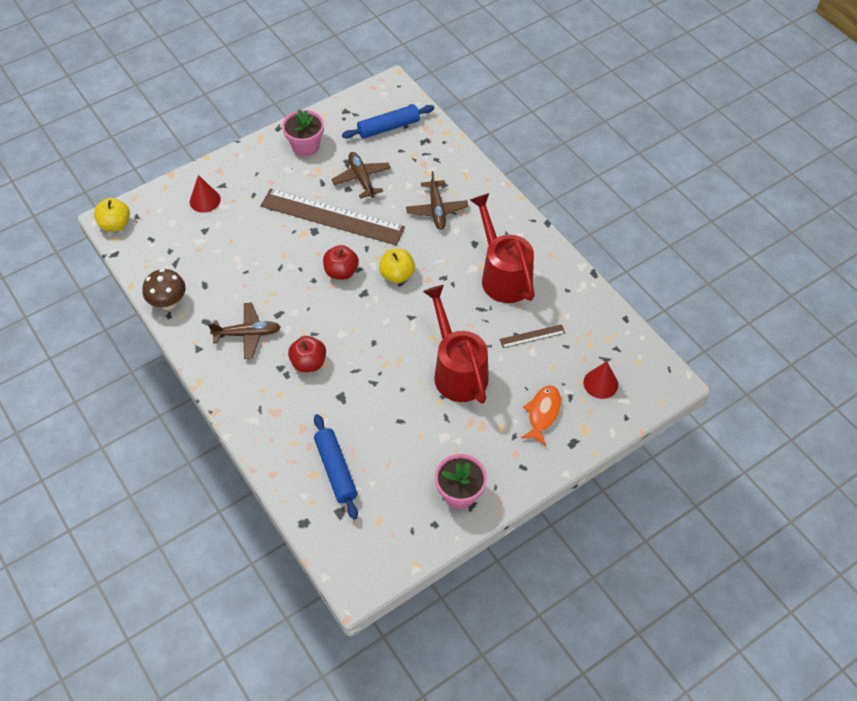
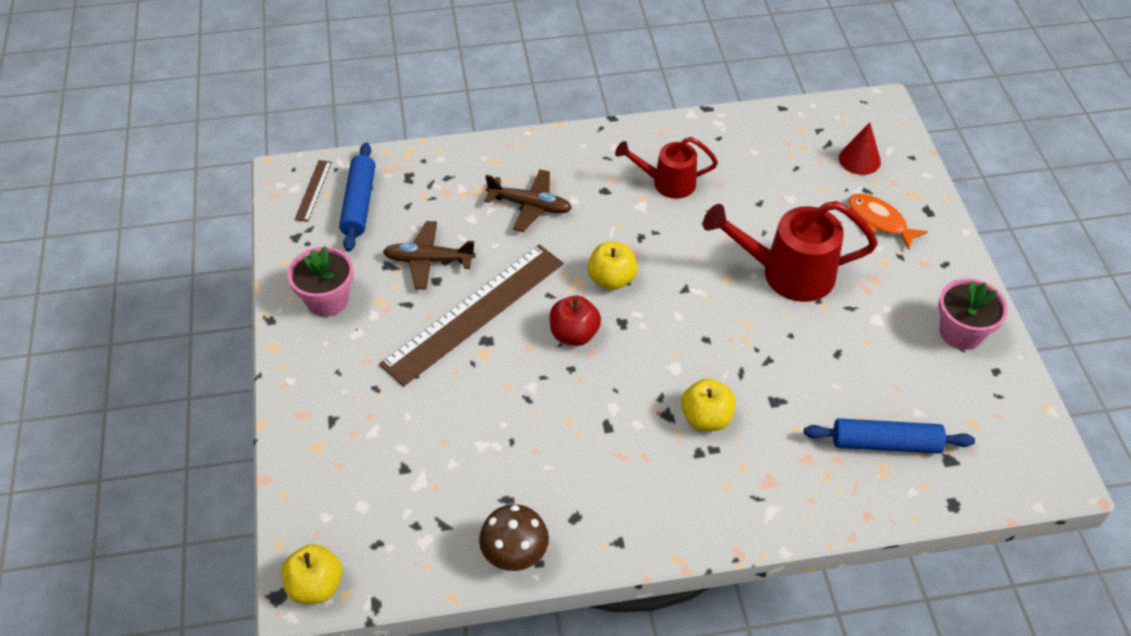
camera: 65 degrees left, 5 degrees down
(205, 200) = (346, 451): red cone -> none
(248, 334) = (624, 473): brown plane -> none
(309, 363) = (706, 418): red apple -> yellow apple
(503, 275) = (667, 183): red watering can -> red watering can, size x0.63
(532, 336) = (769, 190): brown ruler -> brown ruler (313, 190)

